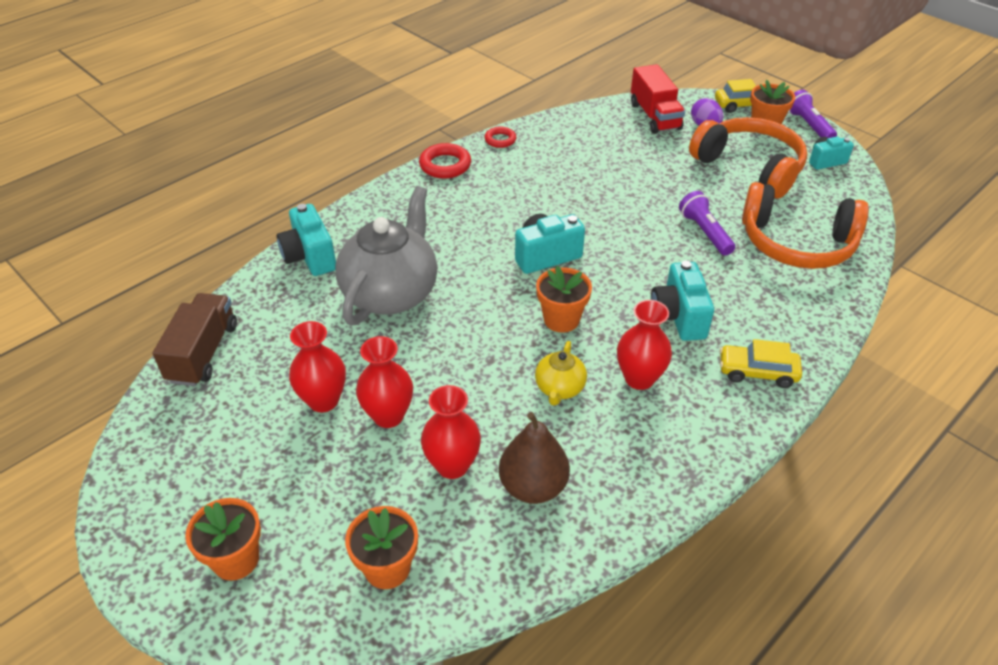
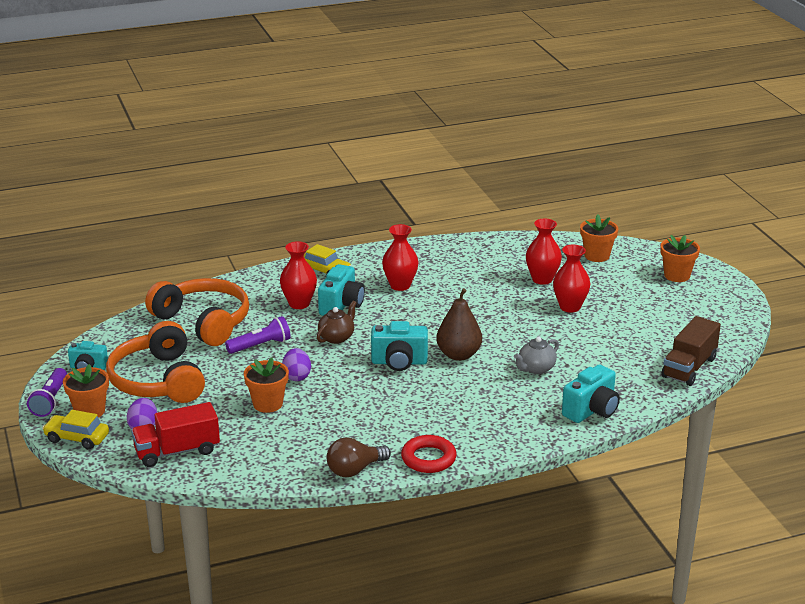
camera: 155 degrees left, 15 degrees down
(309, 257) = (591, 410): turquoise camera -> turquoise camera turned 45 degrees clockwise
(323, 400) = (609, 323): red vase -> red vase (299, 304)
(391, 293) = (536, 369): grey teapot -> grey teapot, size x0.47
(500, 140) = (355, 470): red ring -> brown light bulb
(533, 486) = (502, 262): brown pear -> brown pear (458, 355)
(559, 388) = (454, 293): yellow teapot -> none
(561, 319) = (422, 323): orange flower pot -> orange flower pot (268, 404)
(632, 208) = (297, 376): none -> purple egg
(639, 267) = (337, 337): none -> brown teapot
(654, 116) = (177, 451): red truck -> red truck turned 120 degrees counterclockwise
(705, 232) = (260, 345): purple flashlight -> purple flashlight turned 120 degrees counterclockwise

